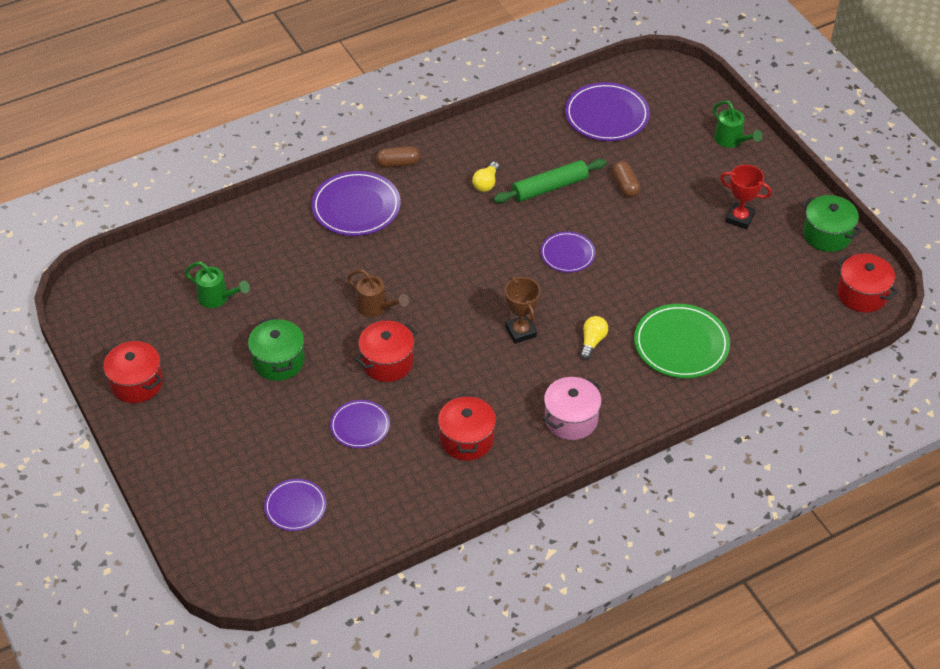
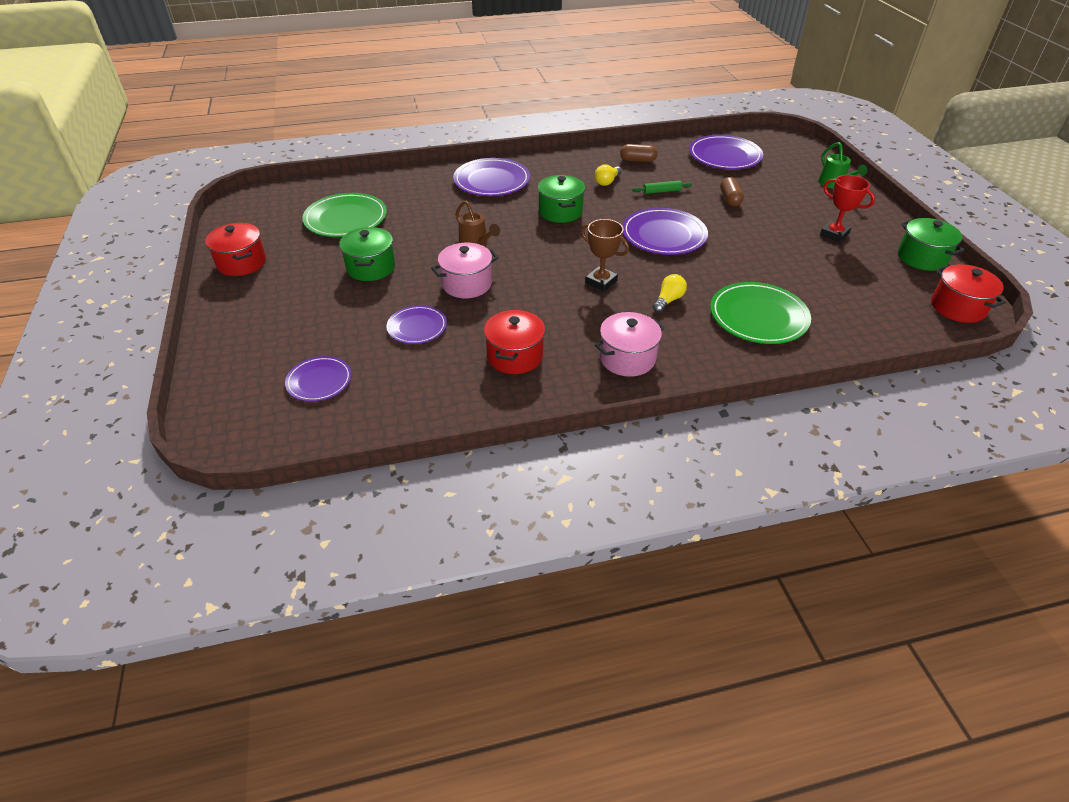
camera: 15 degrees right, 5 degrees down
(217, 298) = (346, 219): green watering can -> green plate
(387, 362) = (467, 284): red pot -> pink pot
(398, 163) = (538, 161): brown capsule -> brown capsule (637, 160)
(449, 241) = (560, 212): none -> green pot
(521, 331) = (601, 282): brown trophy -> brown trophy turned 45 degrees counterclockwise
(550, 187) = (661, 191): green rolling pin -> green rolling pin, size x0.55
(567, 254) = (663, 235): purple plate -> purple plate, size x1.66

